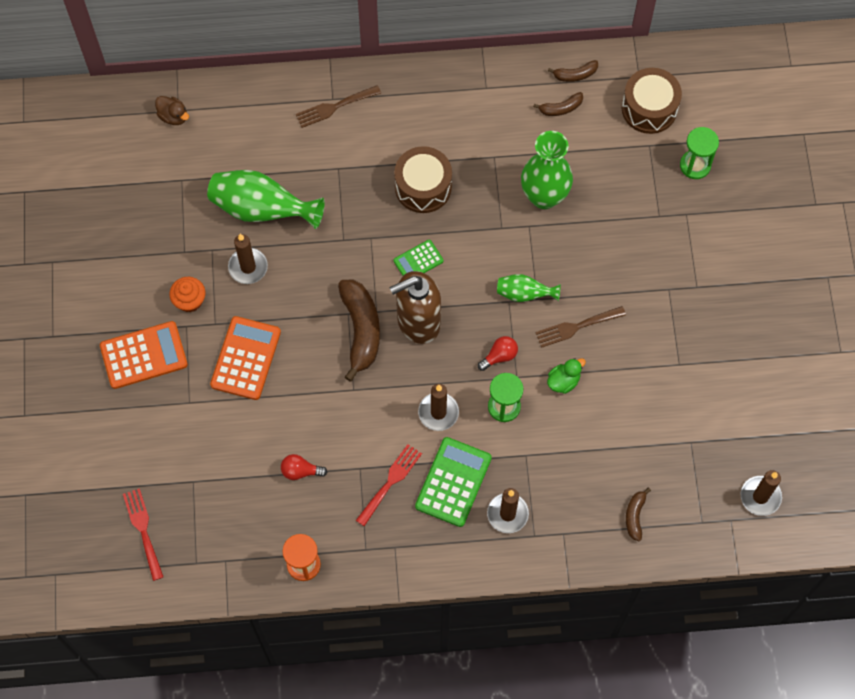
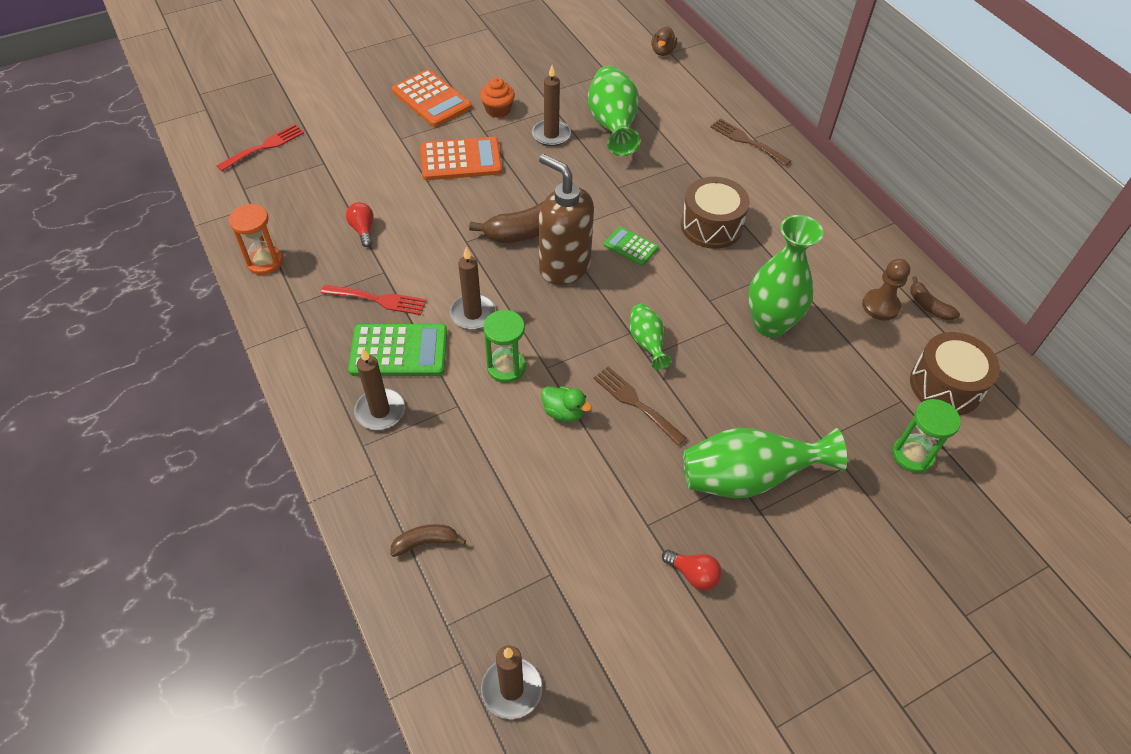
camera: 65 degrees right, 15 degrees down
(499, 356) = (563, 345): red light bulb -> red light bulb (693, 574)
(561, 108) = (880, 306): brown banana -> brown pawn
(669, 281) = (747, 478): none -> green vase

